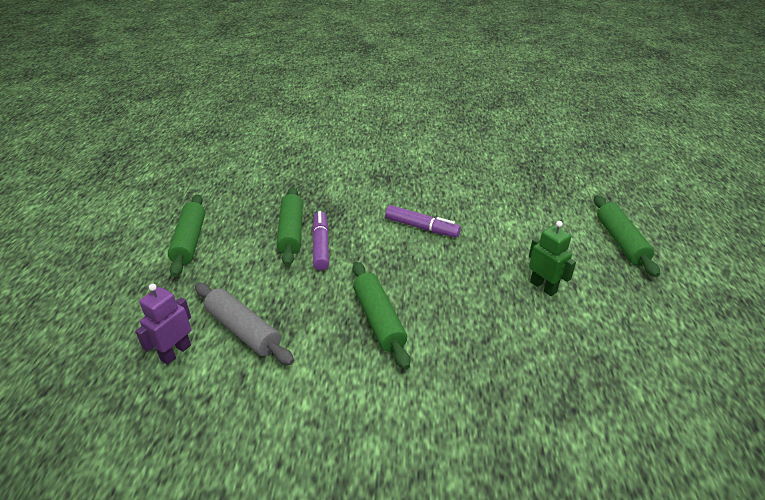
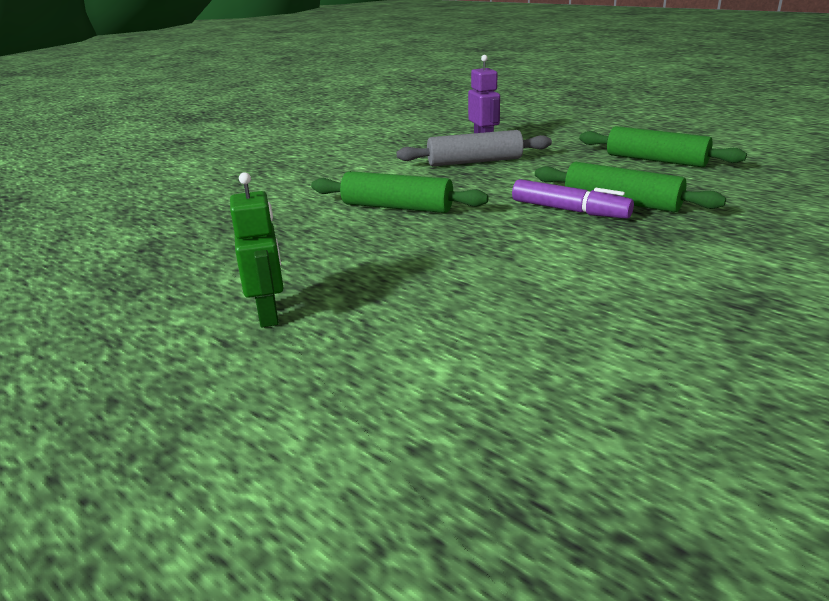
camera: 130 degrees right, 10 degrees down
(421, 227) = (532, 280): purple marker -> none
(543, 287) = (269, 314): green robot -> green robot turned 105 degrees counterclockwise
(621, 241) = (191, 478): green rolling pin -> none

